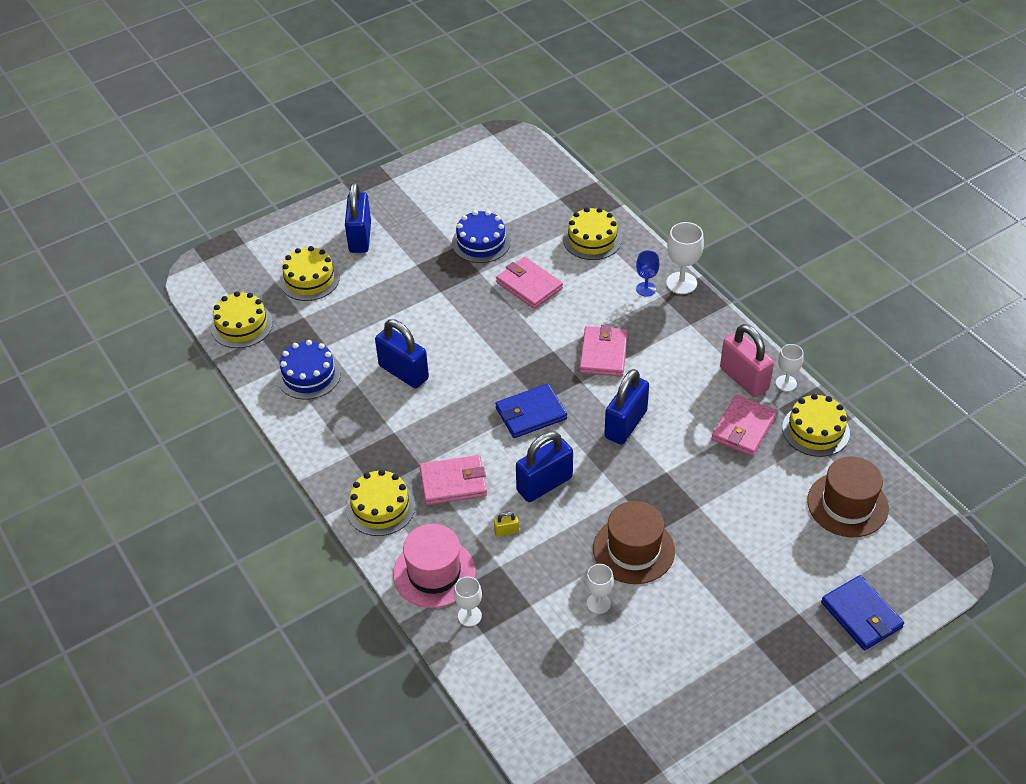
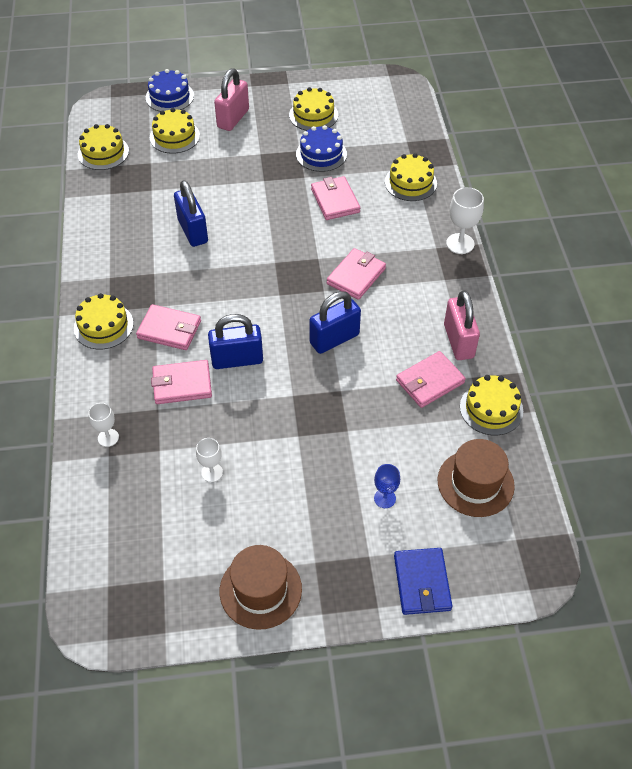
camera: 25 degrees right, 5 degrees up
(309, 375) = (123, 206): blue cake -> blue cake (169, 96)
(360, 237) = (233, 118): blue padlock -> pink padlock
(434, 573) = (106, 392): pink hat -> none
(444, 204) = (313, 115): none -> yellow cake
(506, 531) = (182, 384): yellow padlock -> pink wallet
(531, 413) = (266, 300): blue wallet -> none
(633, 550) = (270, 442): brown hat -> brown hat (260, 590)
(646, 289) = (427, 238): blue goblet -> blue goblet (384, 498)
(786, 383) = (492, 359): white goblet -> none

